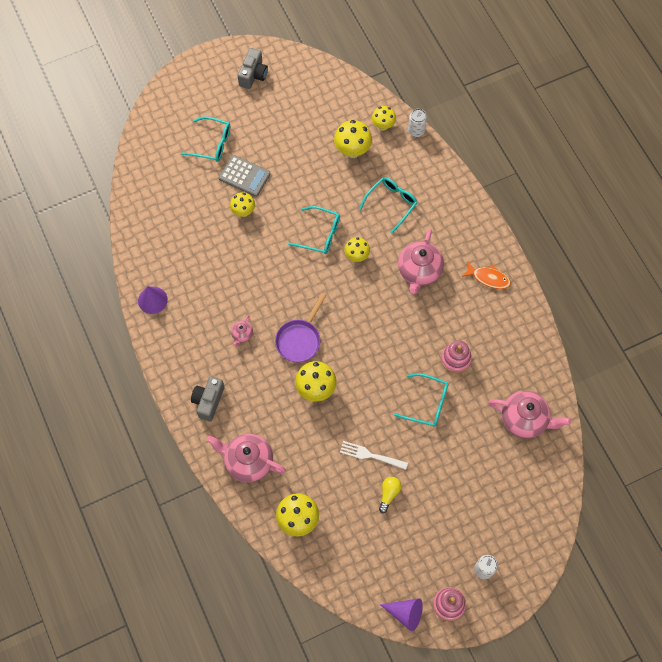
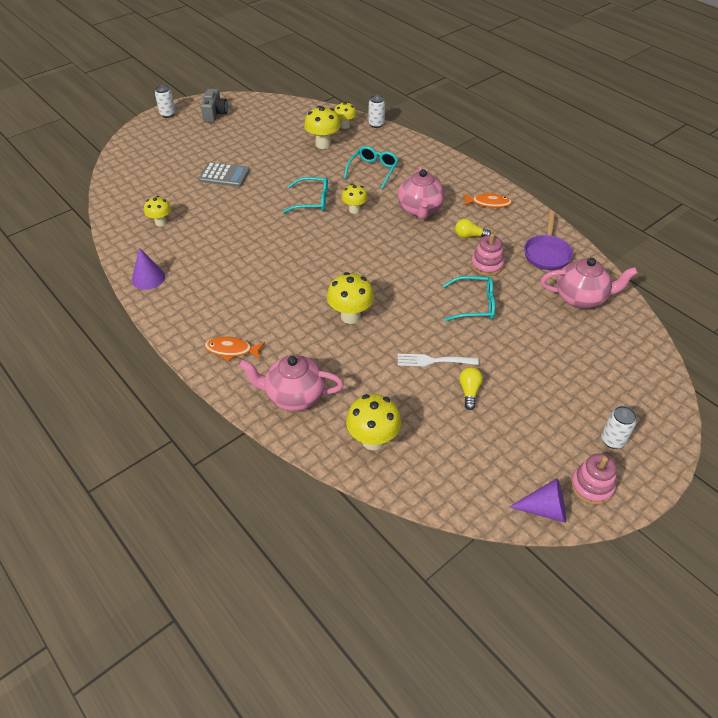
camera: 15 degrees left, 20 degrees down
(205, 64) = (168, 114): none -> white can
(208, 401) = (231, 350): grey camera -> orange fish
(212, 143) = (187, 160): turquoise glasses -> none
(242, 335) = (255, 287): pink teapot -> none
(243, 212) = (230, 198): yellow mushroom -> yellow mushroom (161, 222)
(300, 339) = (318, 280): purple pan -> purple pan (547, 253)
(454, 318) = (469, 236): none -> yellow light bulb

